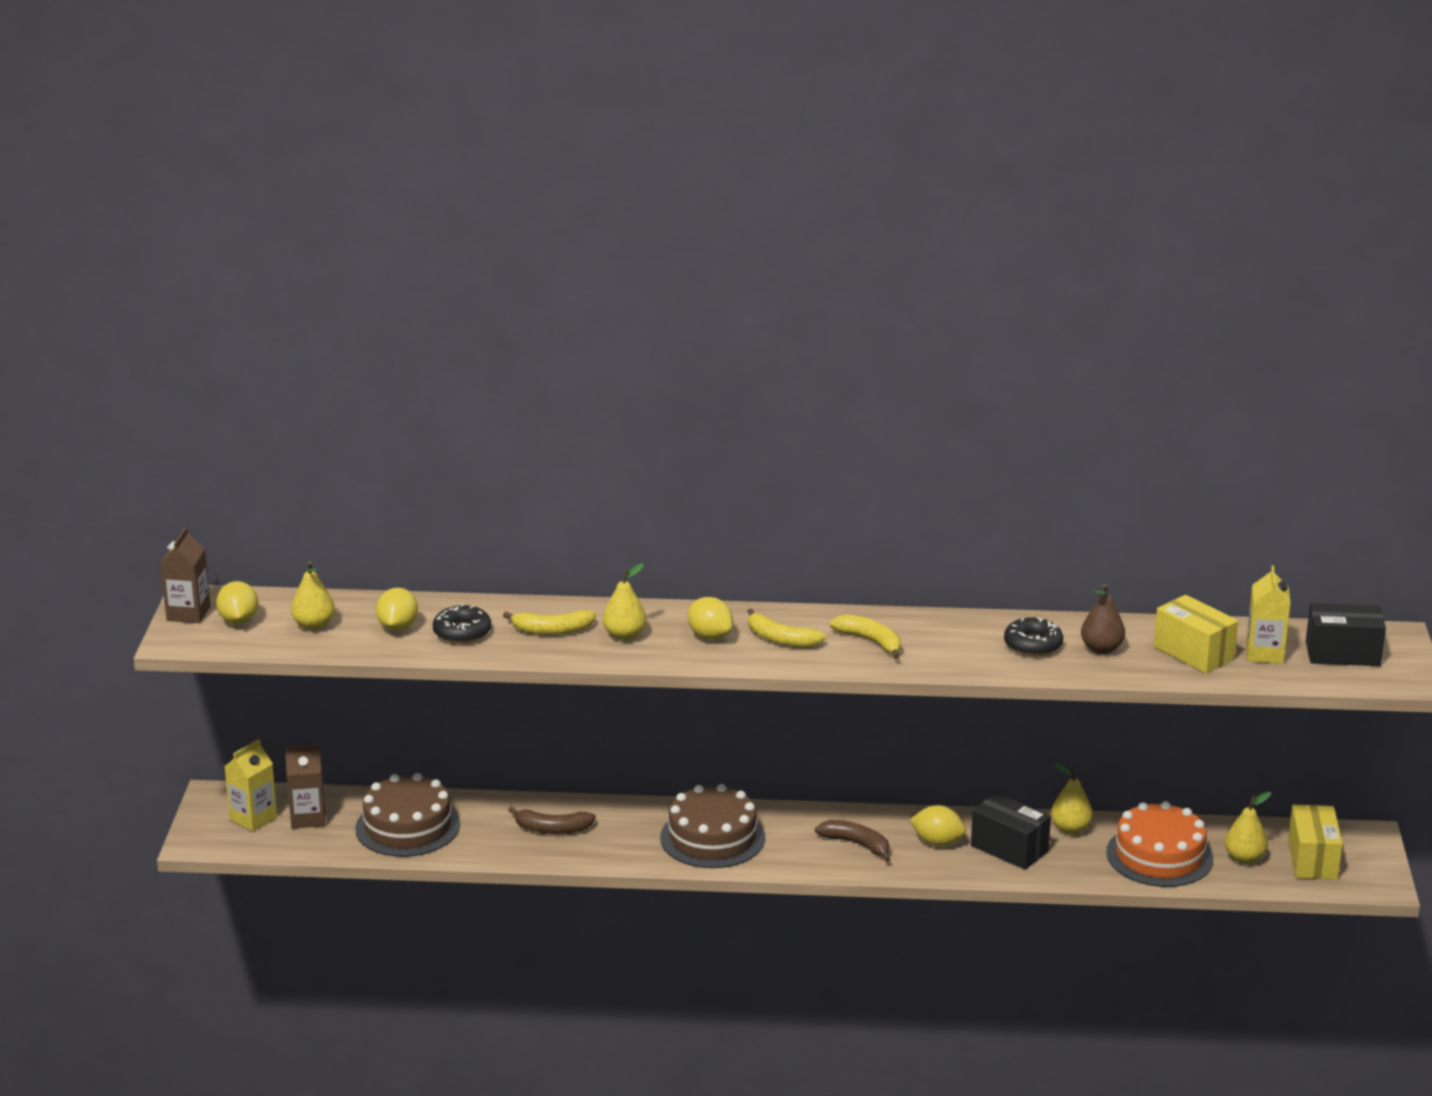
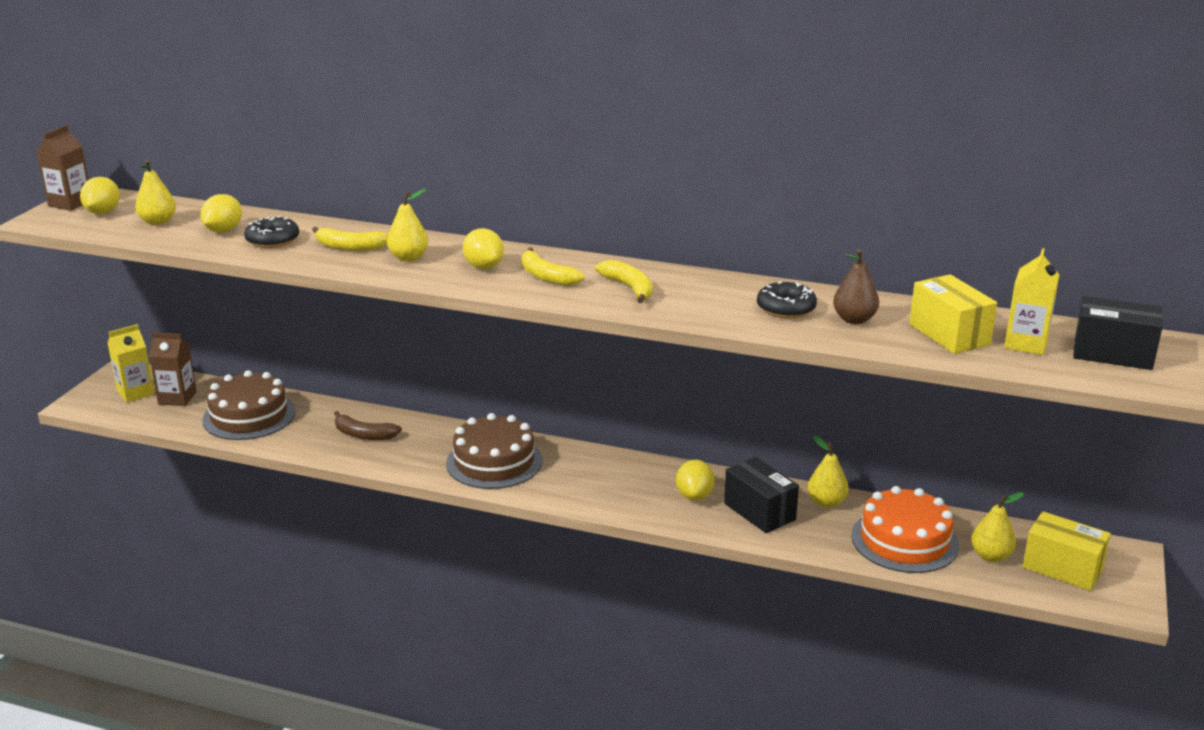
camera: 15 degrees right, 0 degrees up
(857, 844) = (619, 487): brown banana -> none
(937, 842) = (694, 496): yellow lemon -> yellow lemon turned 60 degrees clockwise
(1312, 859) = (1062, 568): yellow box -> yellow box turned 75 degrees counterclockwise

